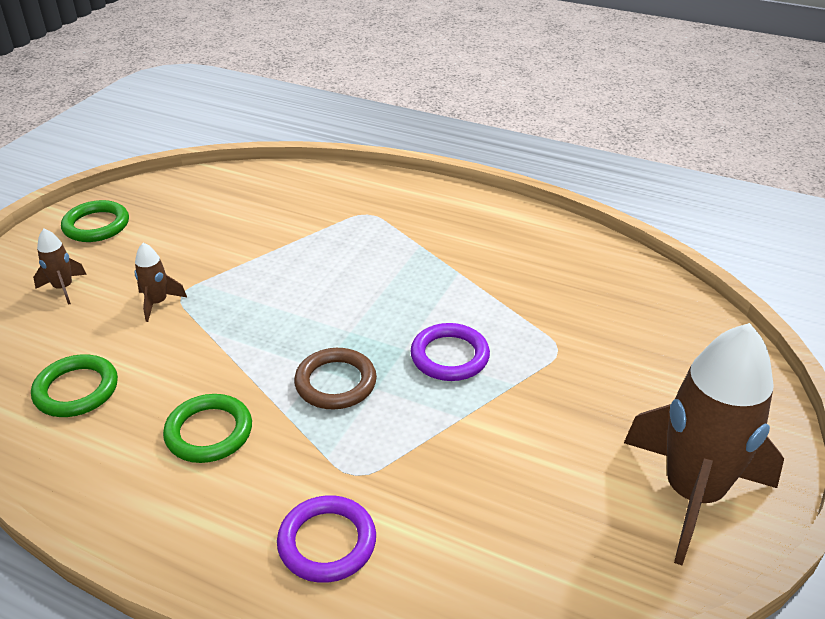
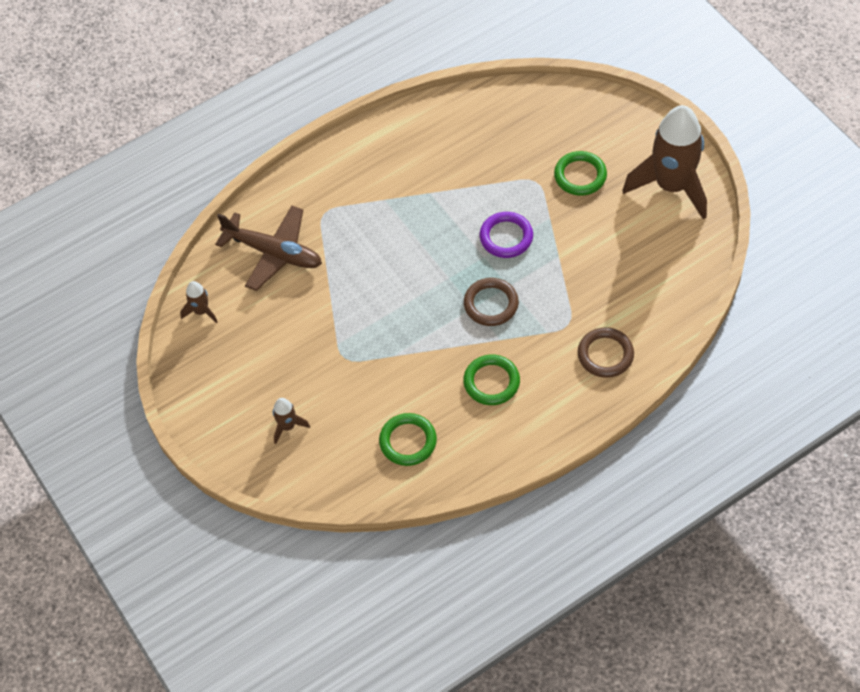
camera: 55 degrees left, 20 degrees up
(96, 225) = (215, 388): green ring -> green ring (580, 176)
(158, 303) = (345, 374): brown rocket -> brown rocket (201, 311)
(291, 202) = (274, 253): none -> brown plane
(327, 542) = (605, 354): purple ring -> brown ring

